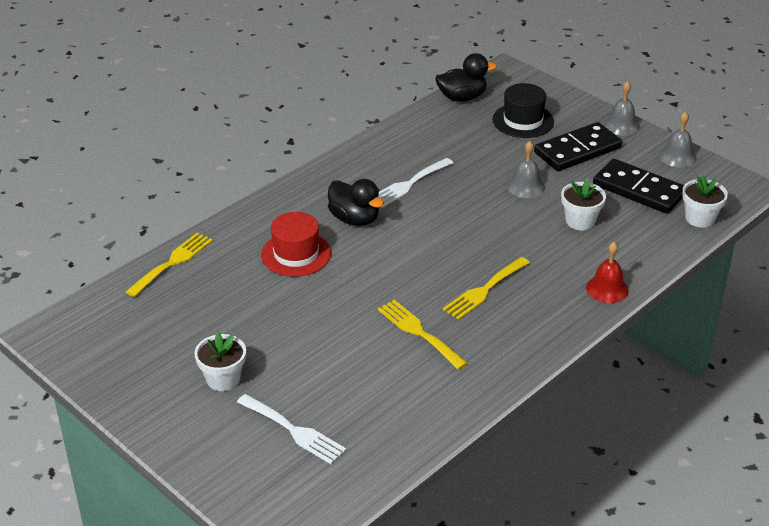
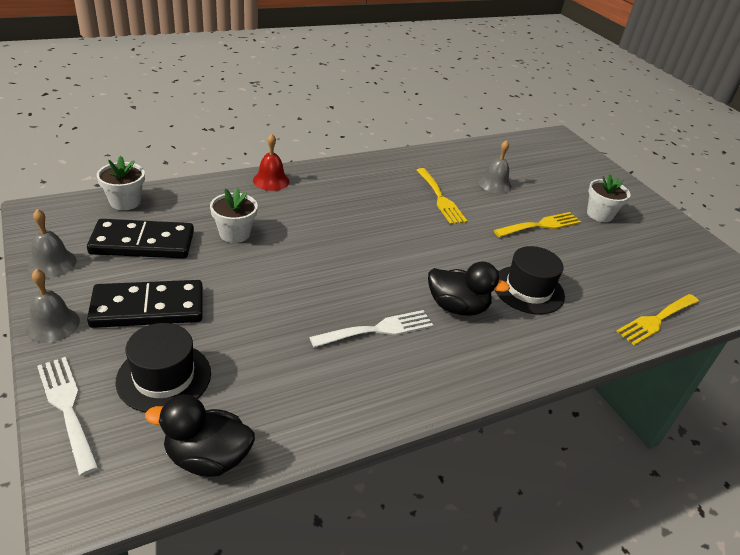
camera: 165 degrees left, 0 degrees up
(294, 431) = (549, 174): white fork -> white fork (67, 407)
(296, 254) = (528, 289): red hat -> black hat
(354, 219) = (457, 307): black duck -> black duck turned 135 degrees clockwise
(484, 290) = (370, 209): yellow fork -> yellow fork (541, 225)
(525, 186) = (251, 284): grey bell -> grey bell (494, 184)
(639, 190) = (143, 243): black domino -> black domino turned 60 degrees counterclockwise

